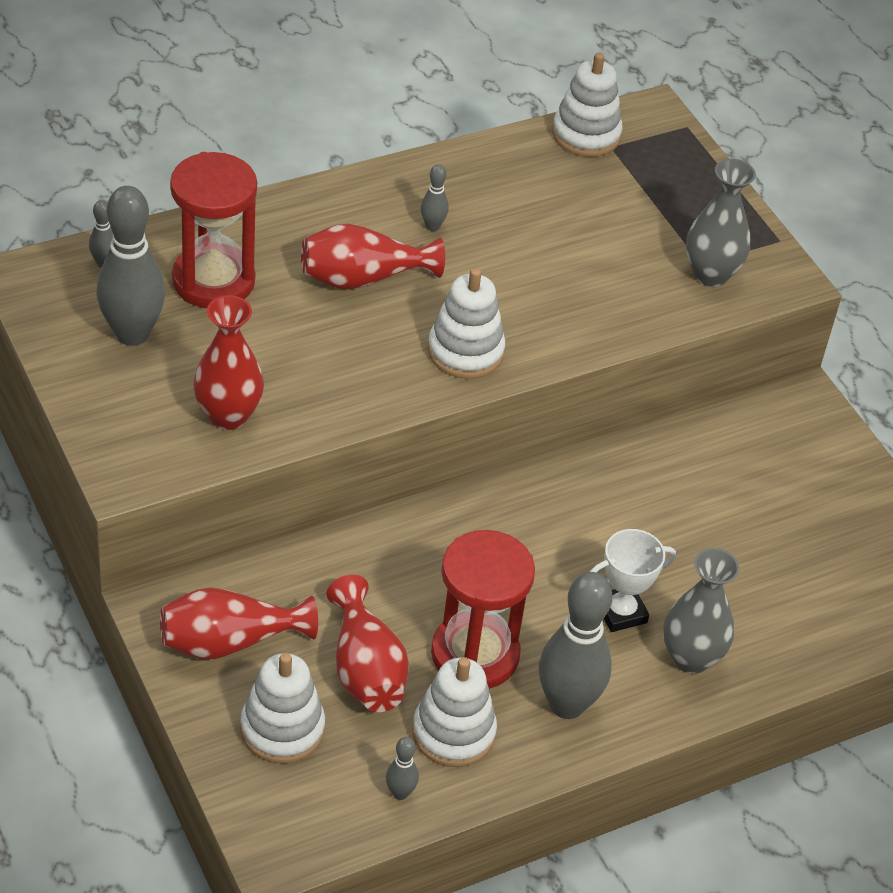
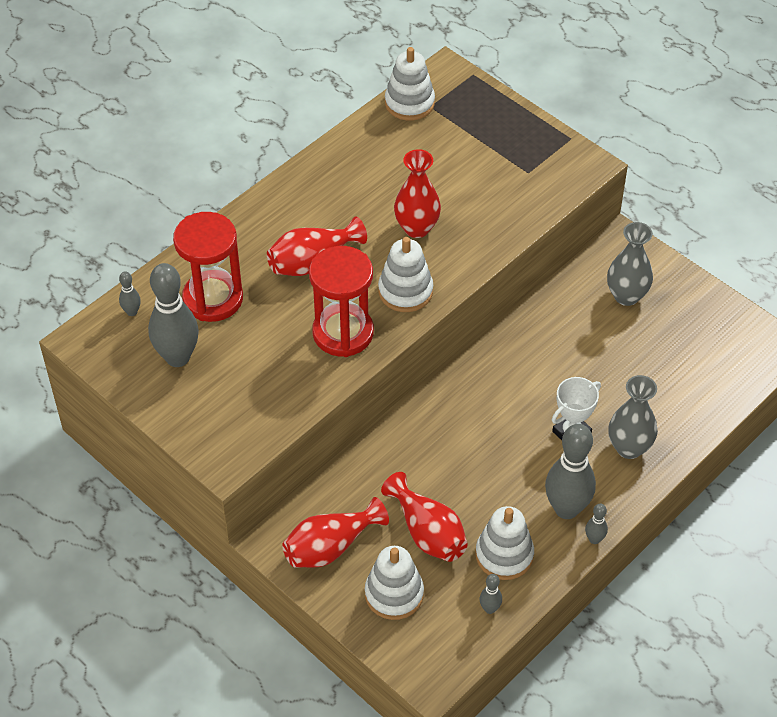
camera: 15 degrees left, 5 degrees up
(228, 415) = (272, 394): red vase -> red vase (417, 228)
(432, 226) = (340, 207): grey bowling pin -> grey bowling pin (594, 539)
(475, 654) = (492, 496): red hourglass -> red hourglass (343, 333)
(710, 274) = (538, 178): grey vase -> grey vase (626, 296)

